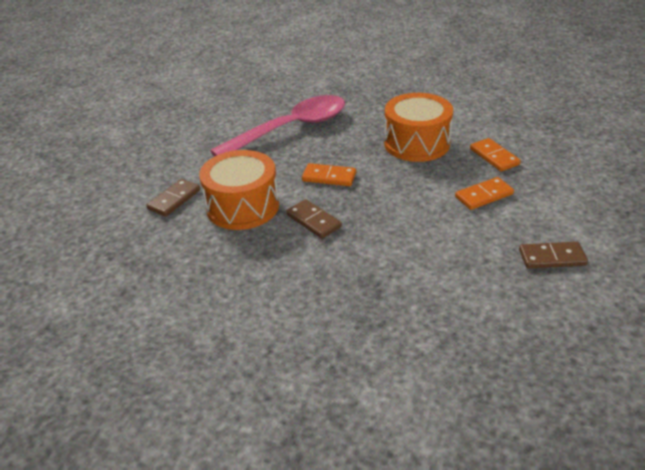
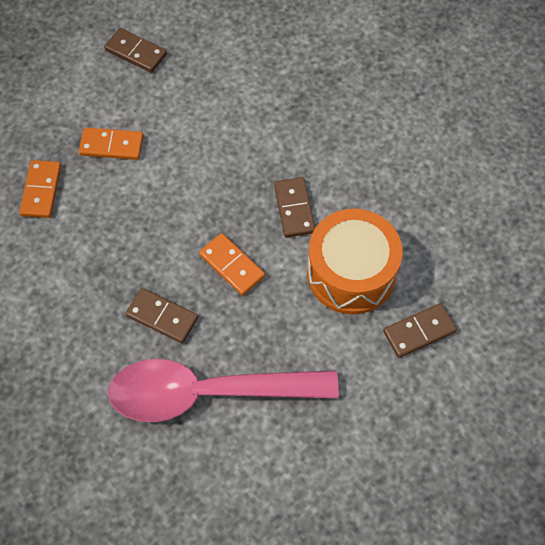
camera: 150 degrees left, 25 degrees up
(348, 142) = (162, 317): none -> brown domino
(416, 143) = (92, 263): orange drum -> none

